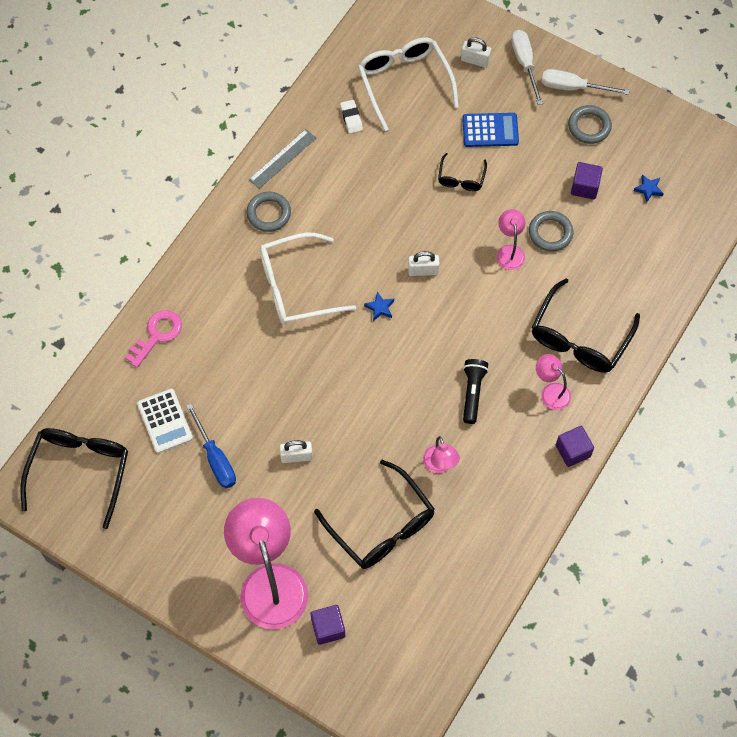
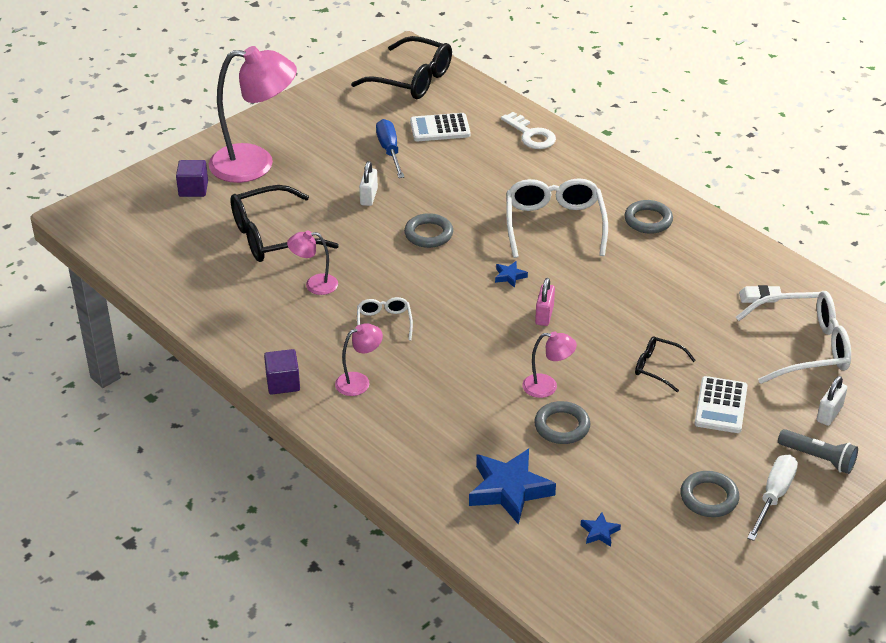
camera: 105 degrees right, 25 degrees down
(157, 335) = (531, 135): pink key -> white key
(215, 458) = (389, 151): blue screwdriver -> blue screwdriver turned 90 degrees clockwise
(282, 158) = (715, 239): grey ruler -> none
(339, 388) = (428, 234): none -> grey ring
(423, 271) = (544, 315): white padlock -> pink padlock
(472, 393) = (384, 323): black flashlight -> white glasses
(490, 130) = (721, 405): blue calculator -> white calculator
(525, 64) = (818, 458): white screwdriver -> grey flashlight
(579, 338) = (415, 419): black glasses -> none
(585, 187) = (618, 472): purple cube -> none
(630, 255) = (509, 490): none -> blue star

